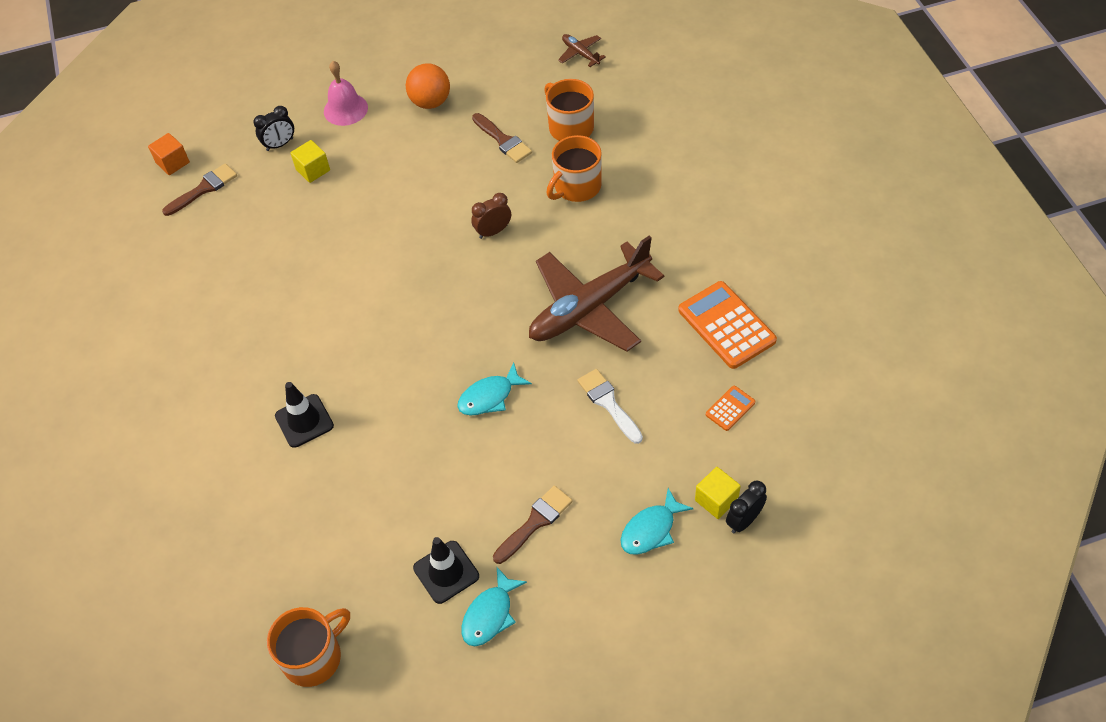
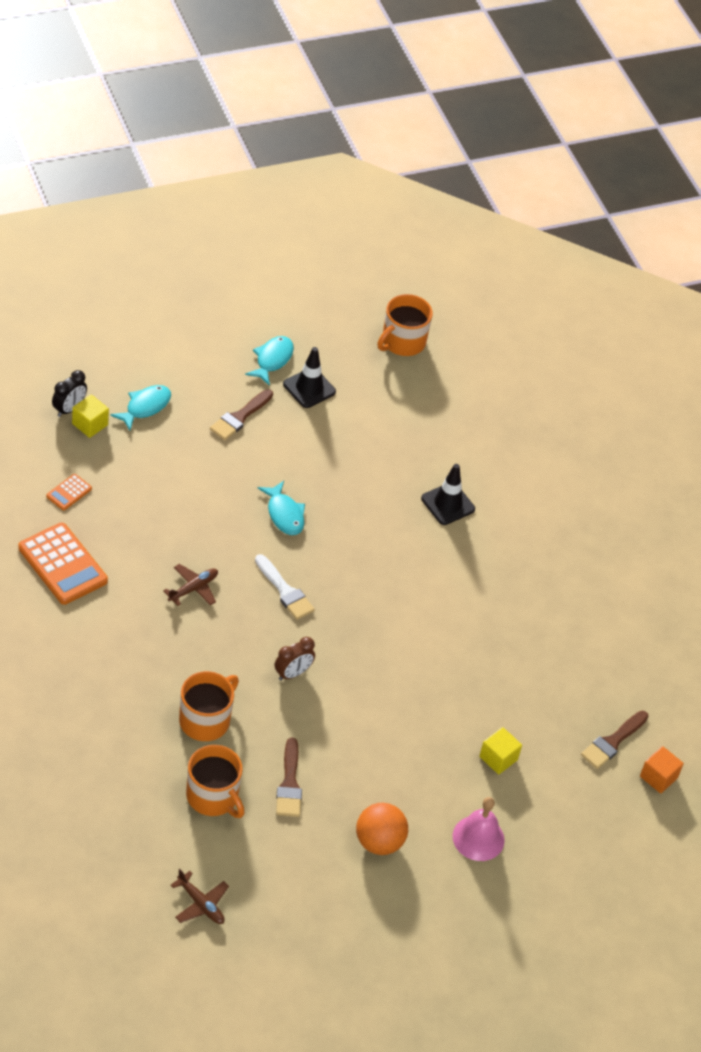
camera: 165 degrees right, 5 degrees down
(280, 144) = (543, 793): black clock -> none
(489, 397) = (284, 514): turquoise fish -> turquoise fish turned 105 degrees clockwise
(503, 140) = (289, 783): brown brush -> brown brush turned 135 degrees counterclockwise
(589, 308) = (193, 588): brown plane -> brown plane, size x0.42
(608, 403) = (177, 503): white brush -> white brush (285, 591)

